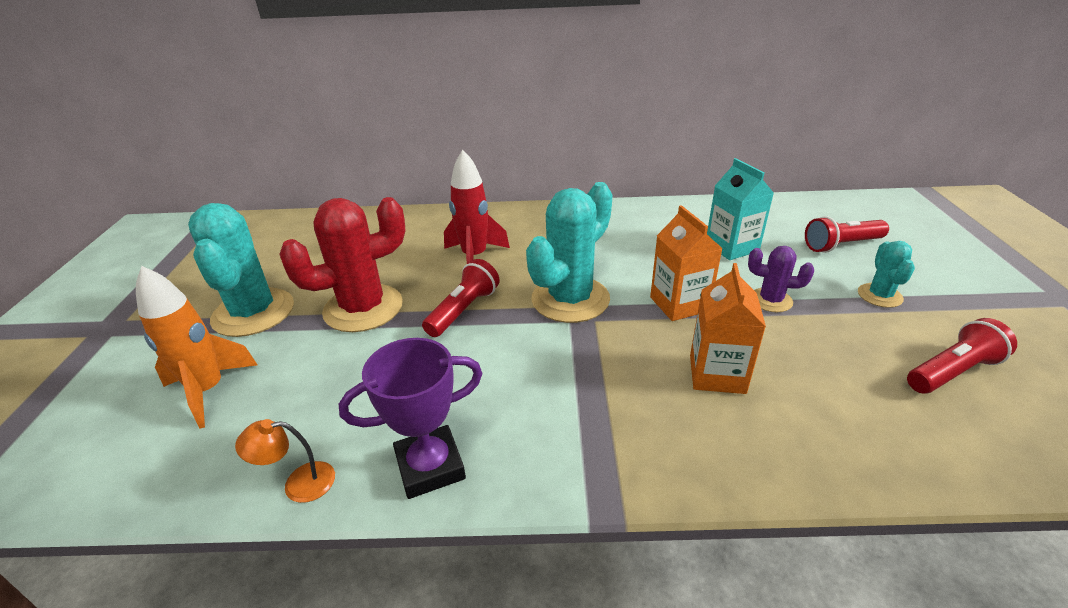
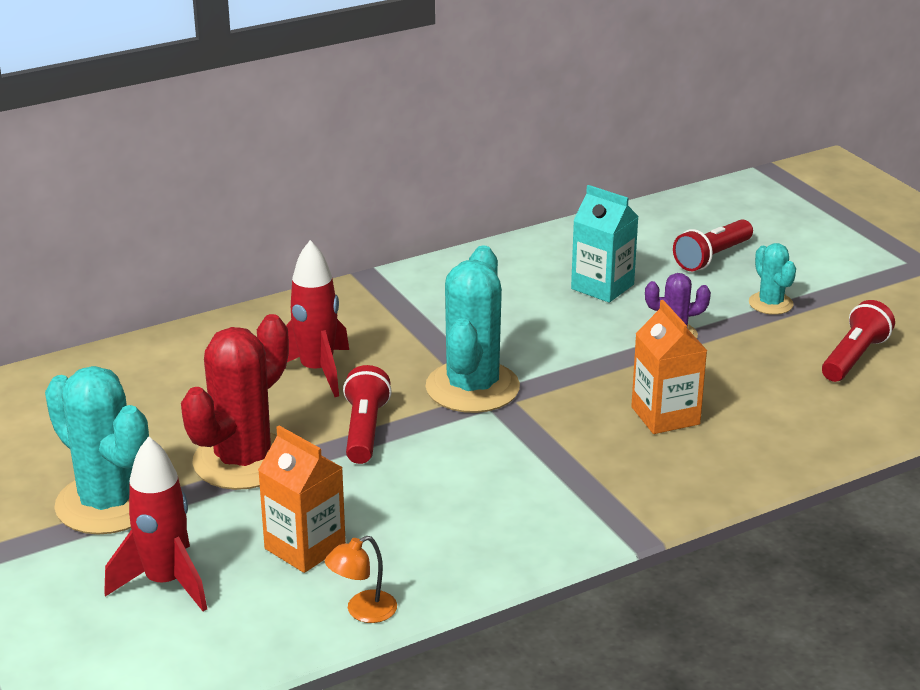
camera: 30 degrees left, 5 degrees down
(208, 391) = (165, 583): orange rocket -> red rocket
(430, 467) = (470, 562): purple trophy -> none
(679, 304) = (589, 362): orange carton -> orange carton (305, 547)

